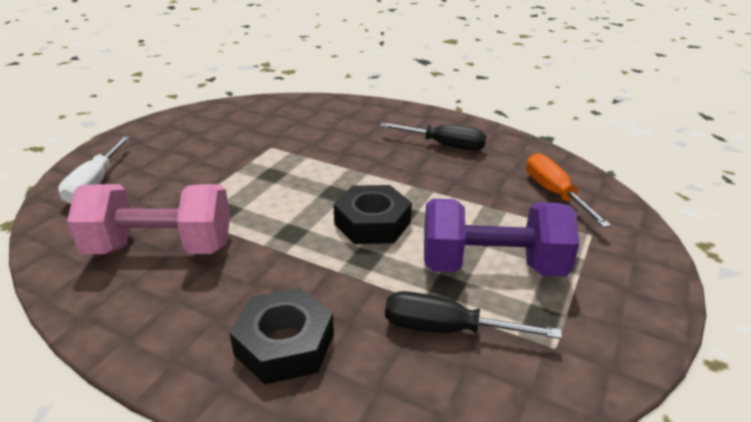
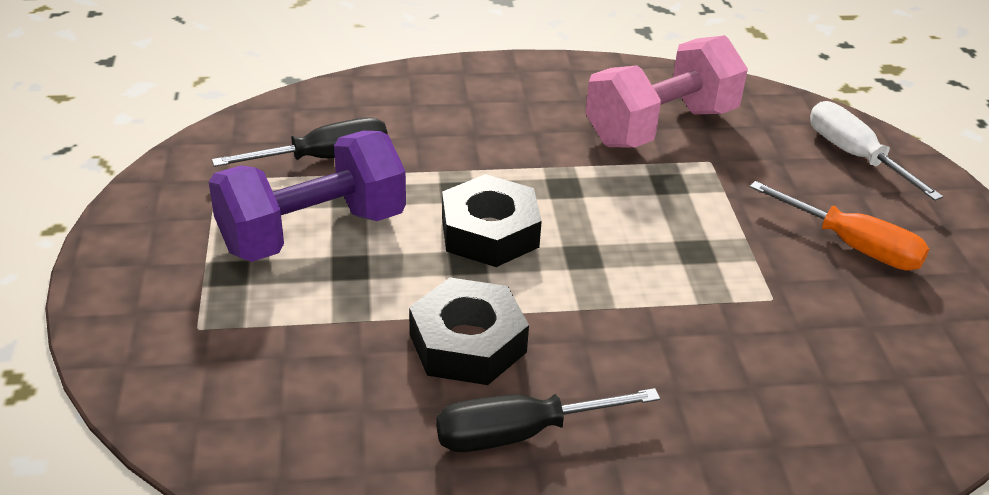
camera: 145 degrees right, 5 degrees up
(284, 344) = (451, 104): black nut -> black nut (467, 343)
(554, 194) = (270, 388): orange screwdriver -> orange screwdriver (852, 245)

